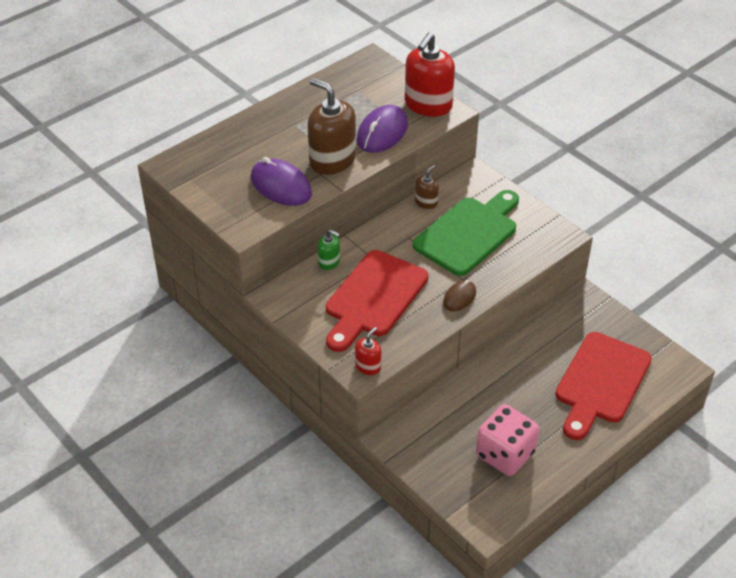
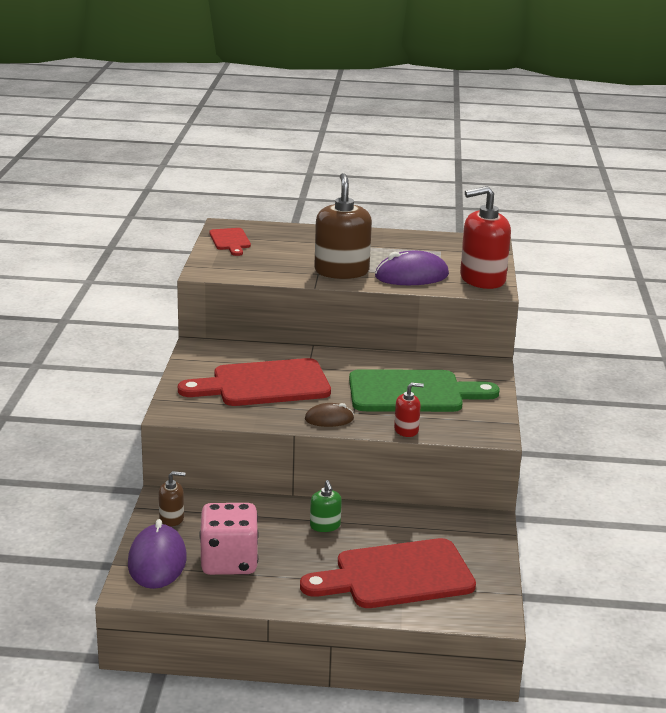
camera: 45 degrees right, 20 degrees down
(203, 181) = (230, 241): none -> red cutting board
(281, 186) = (276, 266): purple mouse -> purple mouse (157, 561)
(329, 262) = (272, 352): green soap dispenser -> green soap dispenser (325, 526)
(368, 366) = (184, 413): red soap dispenser -> red soap dispenser (406, 430)
(426, 202) = (414, 361): brown soap dispenser -> brown soap dispenser (172, 518)

